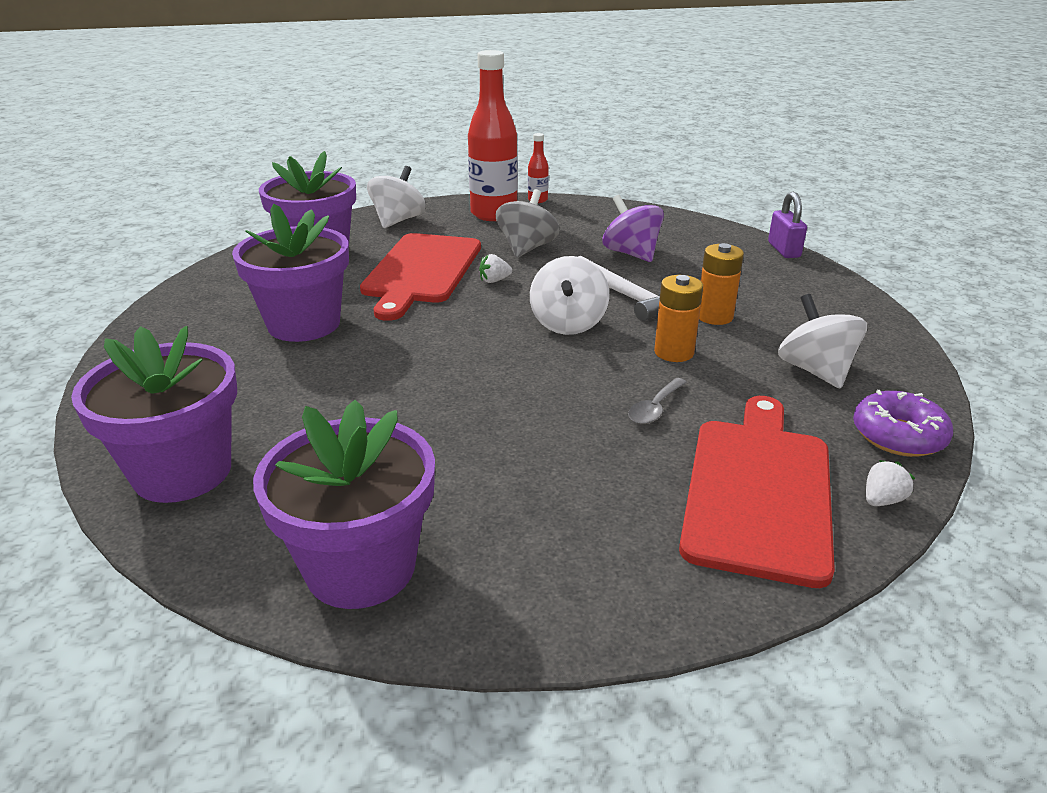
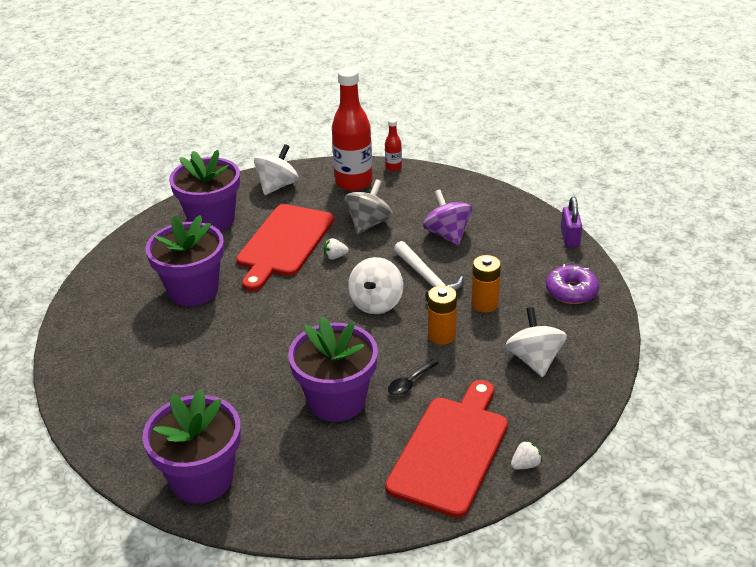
camera: 10 degrees right, 5 degrees up
(182, 472) = (108, 405): purple flower pot -> purple flower pot (336, 400)
(655, 408) = (410, 382): grey spoon -> black spoon
(898, 435) = (563, 418): purple donut -> purple donut (571, 291)

